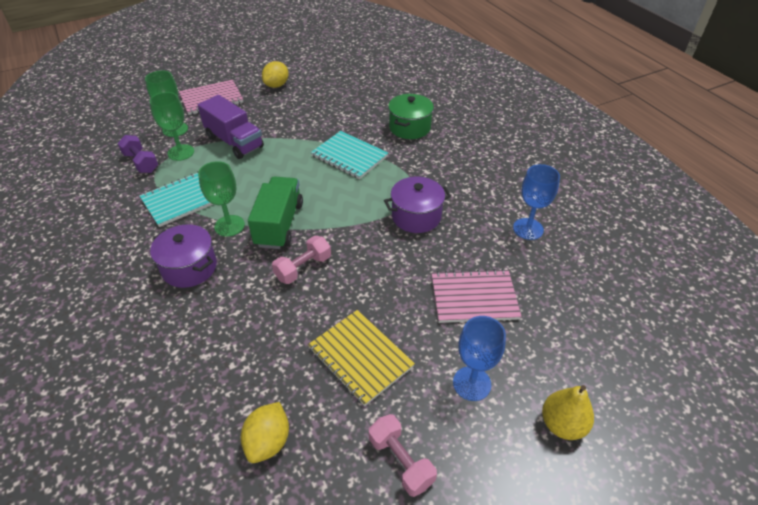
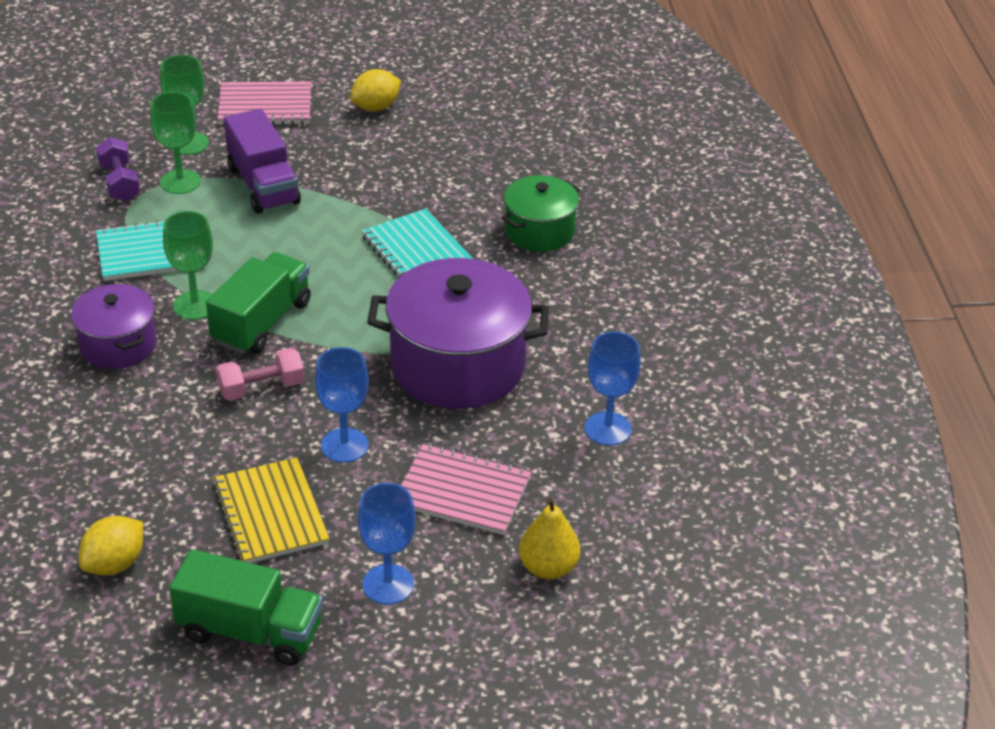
camera: 20 degrees right, 5 degrees down
(380, 290) = (344, 445): none -> blue goblet
(400, 461) = (250, 631): pink dumbbell -> green truck
(416, 216) = (458, 365): purple pot -> purple pot, size x1.75
(562, 424) = (467, 661): yellow pear -> yellow pear (548, 567)

